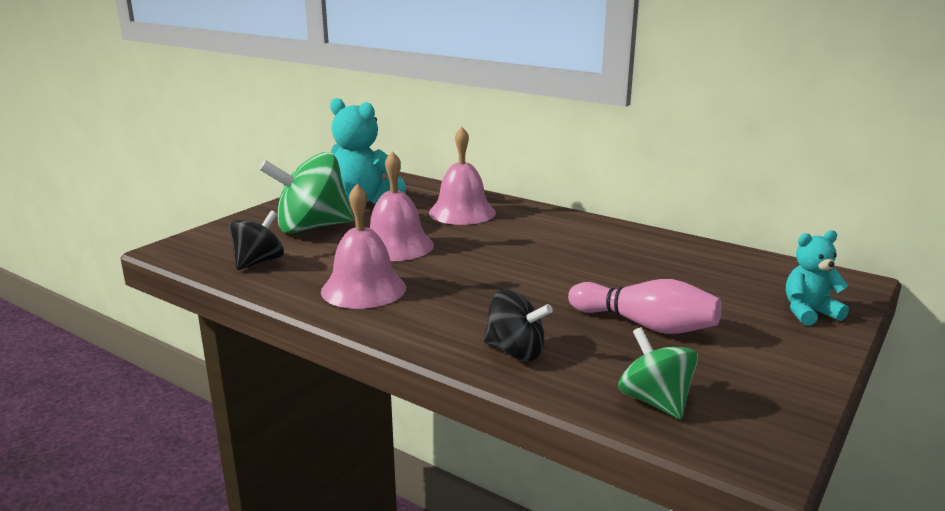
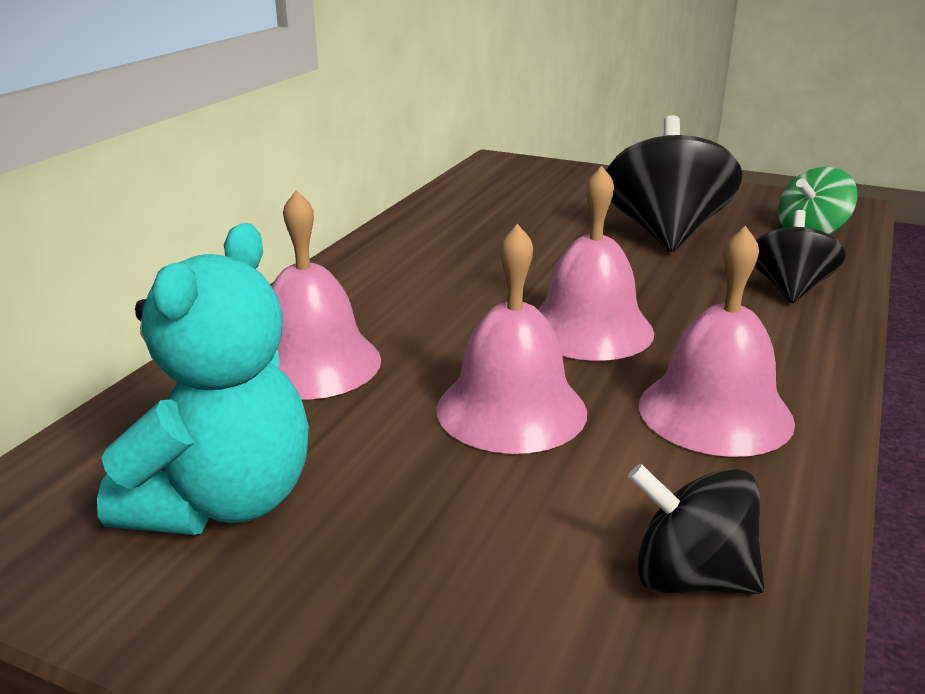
camera: 100 degrees left, 5 degrees up
(311, 227) = (441, 547): green spinning top -> none
(474, 272) = (589, 329): none -> pink bell
(645, 325) = (665, 234): pink bowling pin -> black spinning top
(809, 313) = (582, 178): turquoise teddy bear -> none

